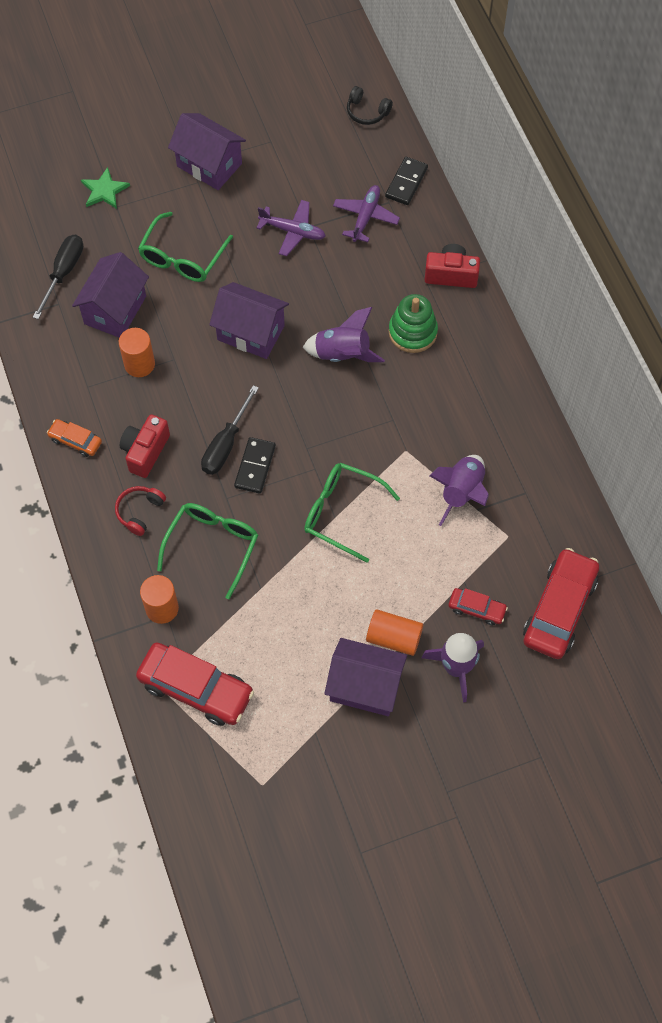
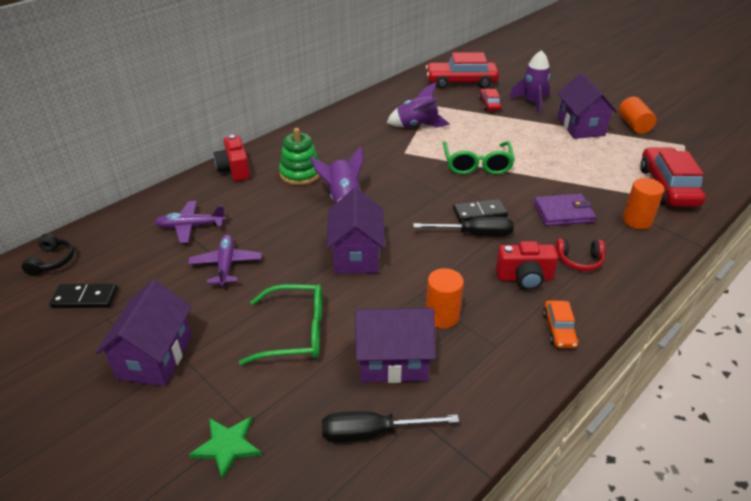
camera: 115 degrees left, 25 degrees down
(212, 546) = (563, 213): green glasses -> purple wallet
(394, 638) = (539, 125): orange cylinder -> orange cylinder (634, 125)
(406, 182) = (141, 214): black domino -> black domino (85, 298)

